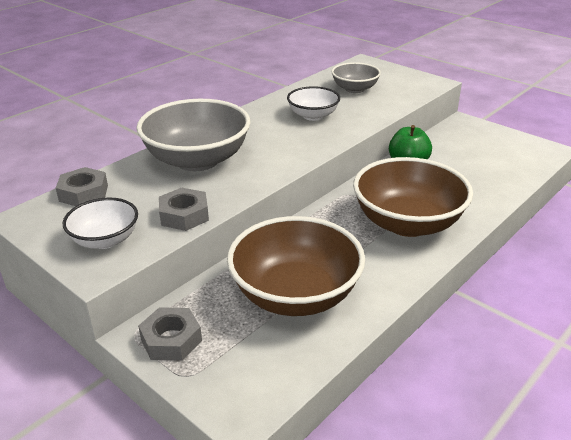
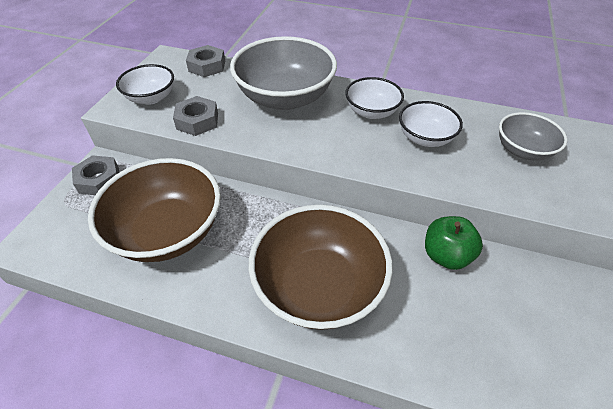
camera: 65 degrees right, 15 degrees up
(260, 127) = (371, 112): none -> white bowl

